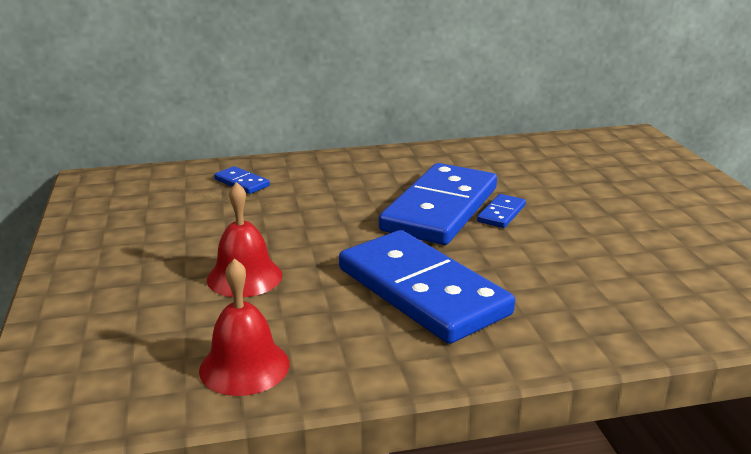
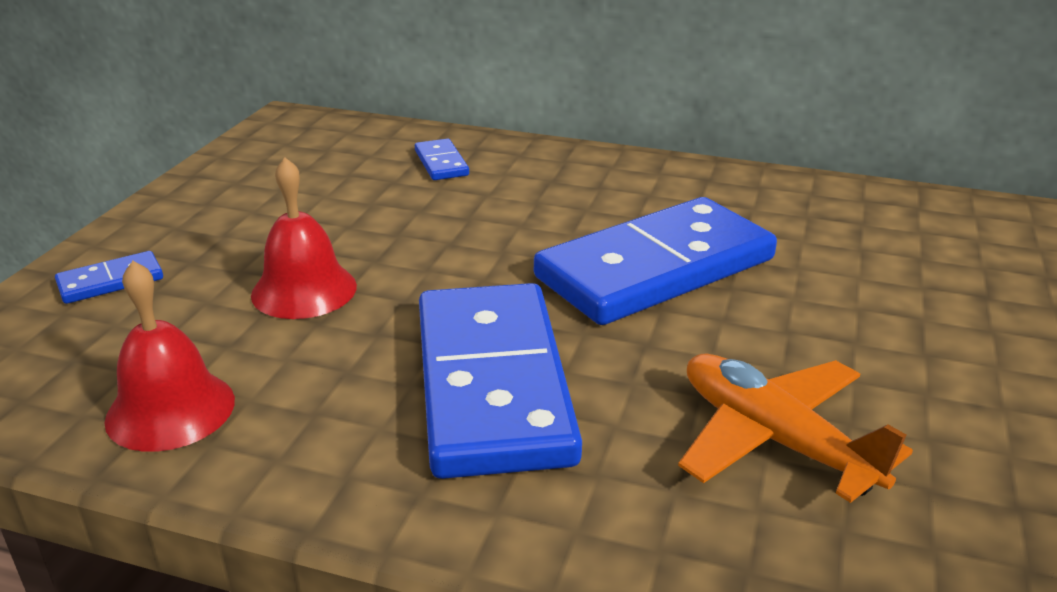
camera: 30 degrees right, 5 degrees up
(501, 213) = (739, 301): blue domino -> blue domino (110, 281)
(587, 271) = (774, 439): none -> orange plane

